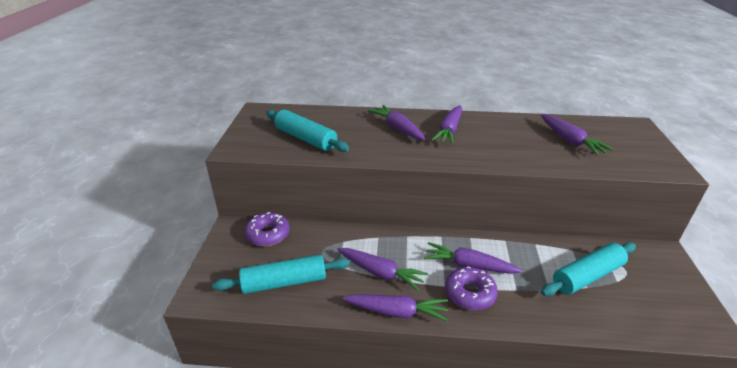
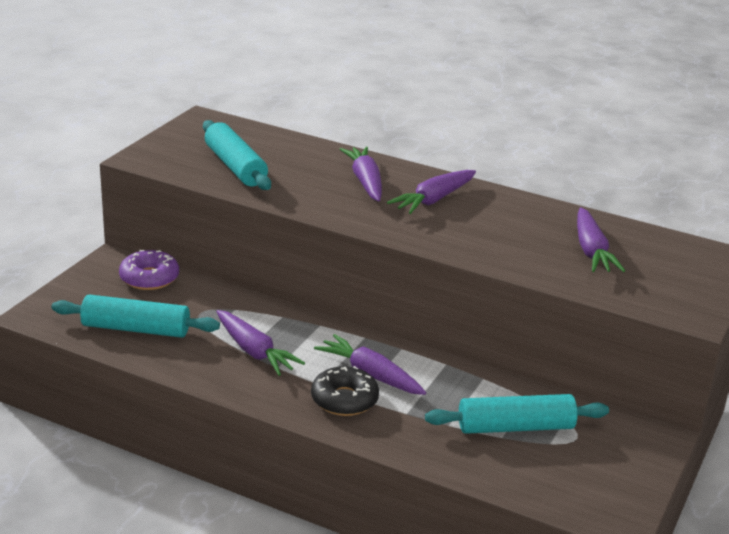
camera: 20 degrees right, 5 degrees down
(396, 312) = (242, 390): purple carrot -> none
(470, 293) = (344, 400): purple donut -> black donut

